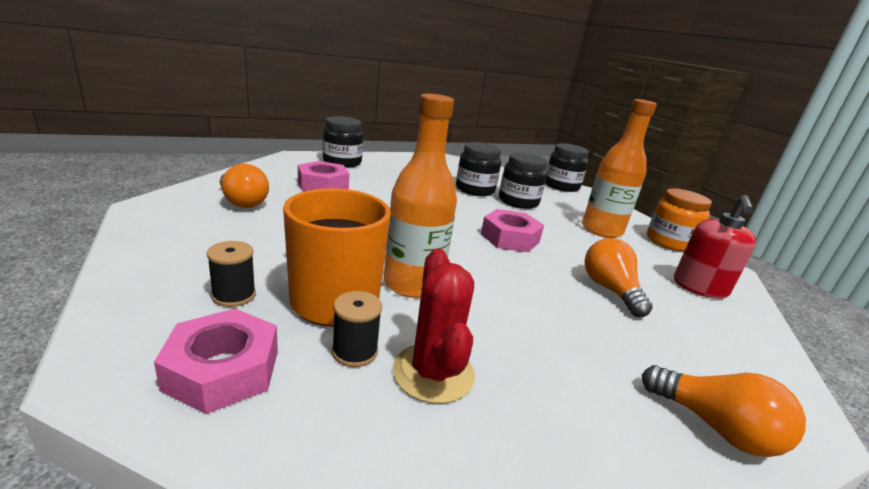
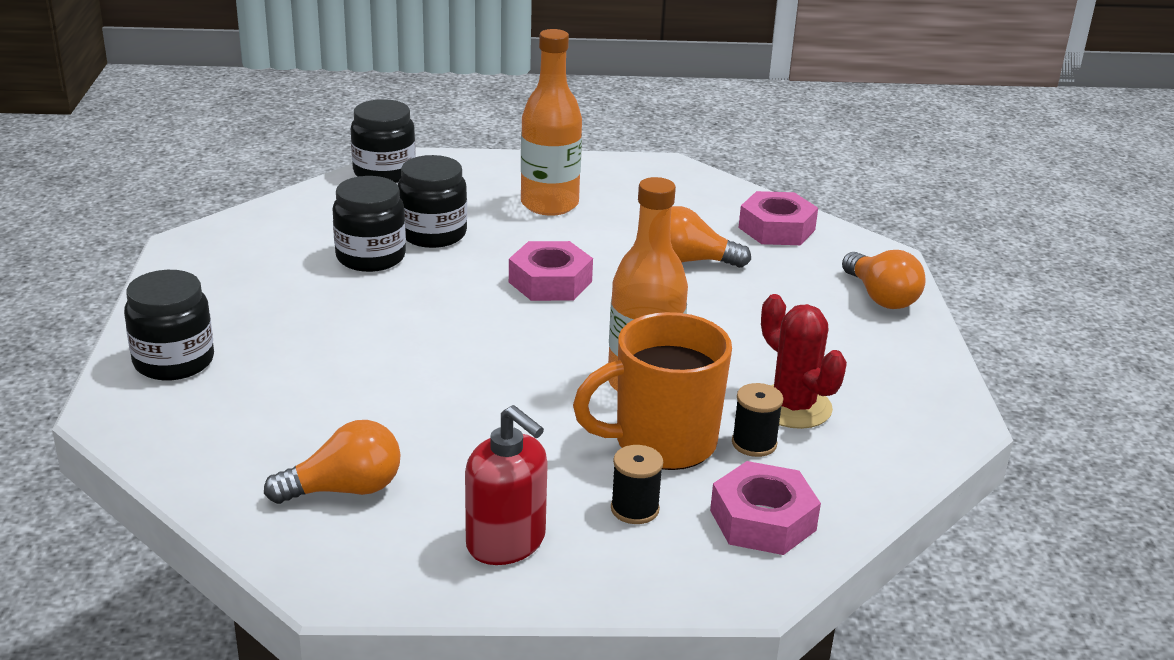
camera: 65 degrees left, 5 degrees up
(323, 185) = (294, 401): pink nut -> pink nut (776, 229)
(433, 373) = (793, 407): red cactus -> red cactus turned 45 degrees clockwise
(669, 242) = (596, 171): orange jar -> none
(699, 288) = (701, 204): red soap dispenser -> red soap dispenser (506, 542)
(715, 427) = (880, 297): orange light bulb -> orange light bulb turned 90 degrees clockwise

